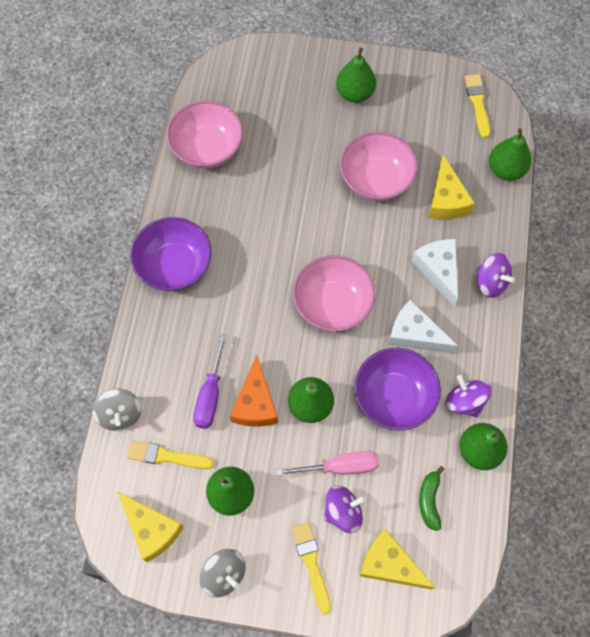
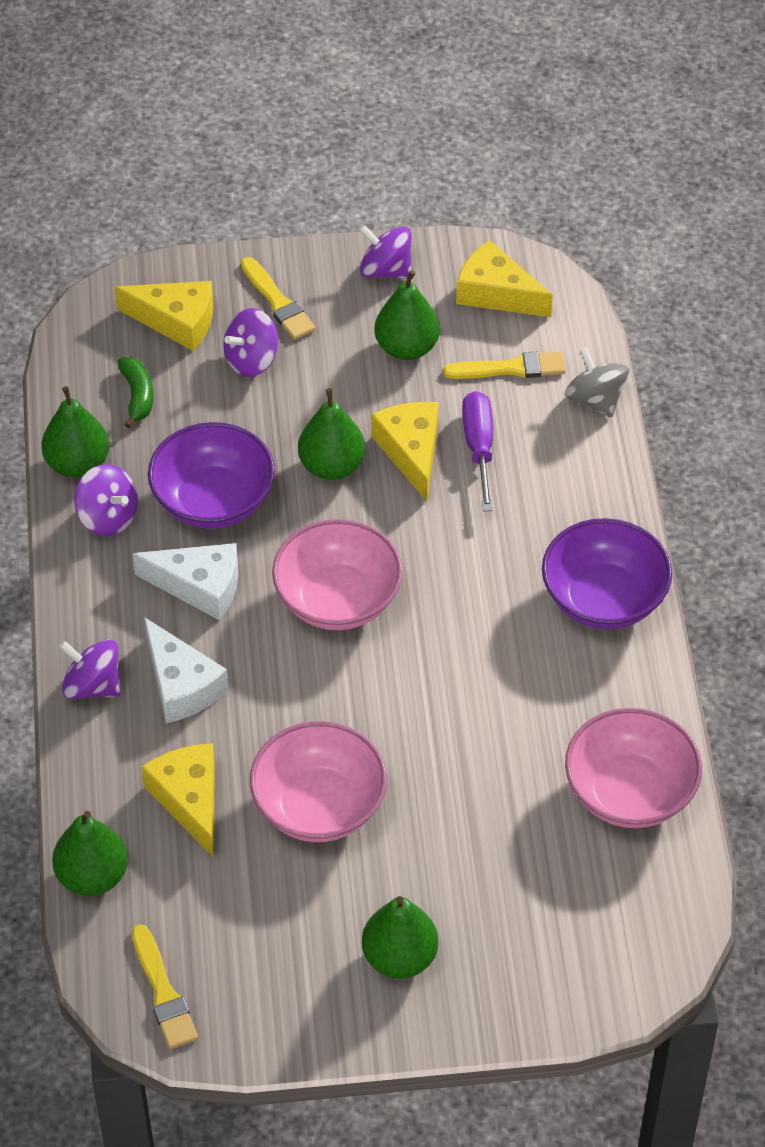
camera: 165 degrees right, 15 degrees down
(224, 574) = (385, 270): grey spinning top -> purple spinning top
(255, 403) = (411, 452): orange cheese -> yellow cheese
(339, 467) = (270, 406): pink screwdriver -> none

